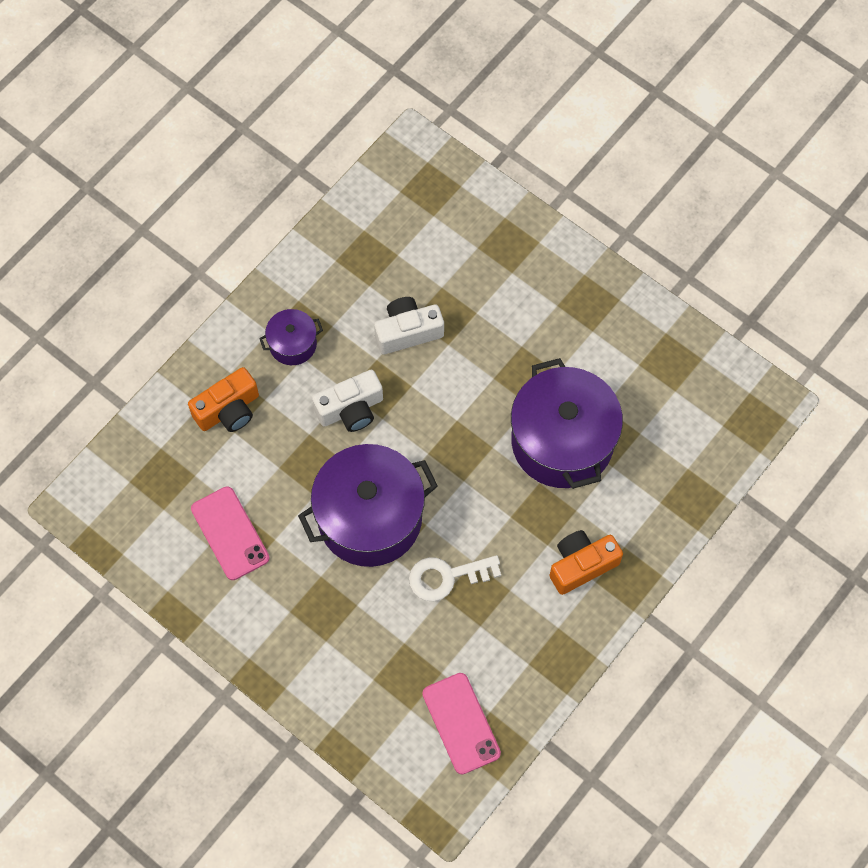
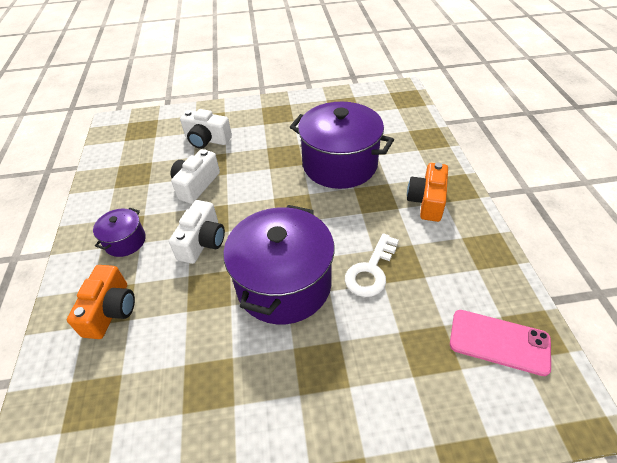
camera: 45 degrees left, 20 degrees down
(230, 533) = (192, 387): pink phone -> none
(477, 273) = (207, 139): none -> white camera

